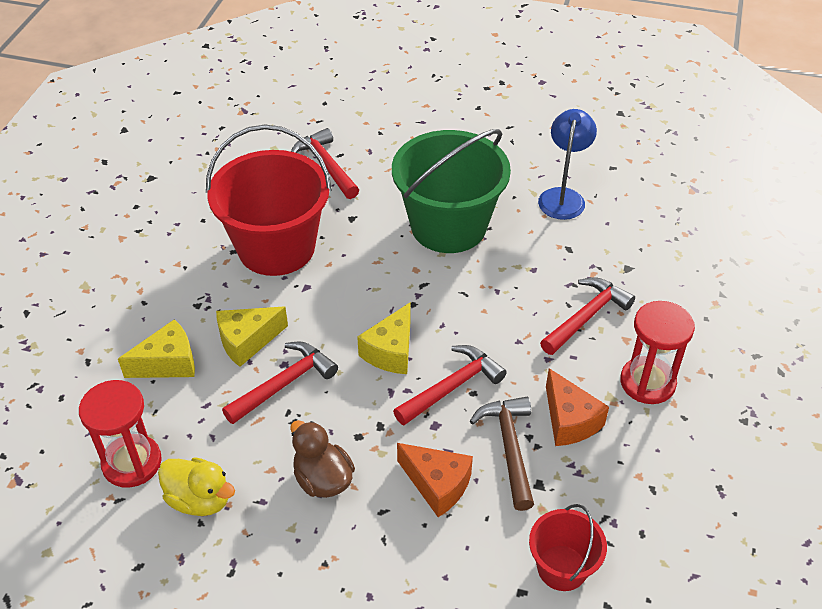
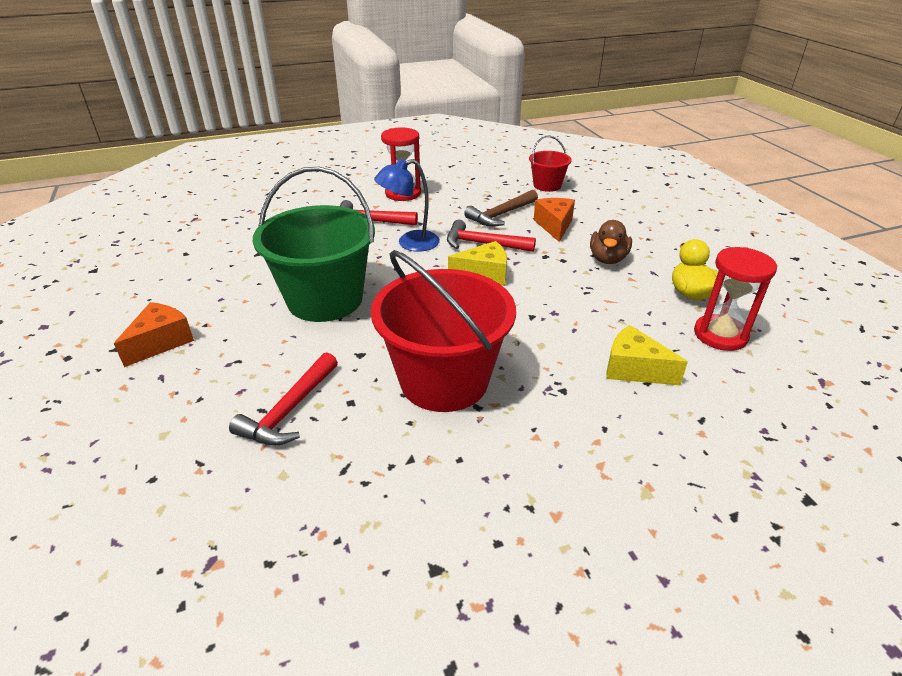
camera: 125 degrees left, 10 degrees down
(247, 341) = (559, 340): yellow cheese -> none
(284, 383) = (569, 304): red hammer -> none
(563, 197) = (242, 262): blue lamp -> blue lamp (410, 243)
(569, 420) = (459, 205): orange cheese -> orange cheese (161, 342)

